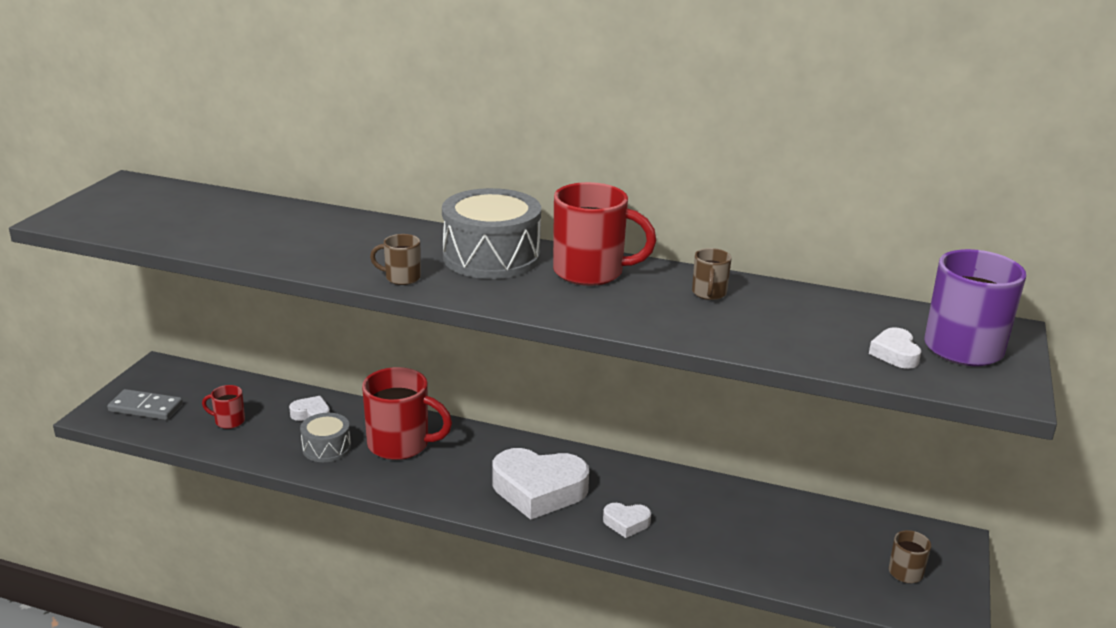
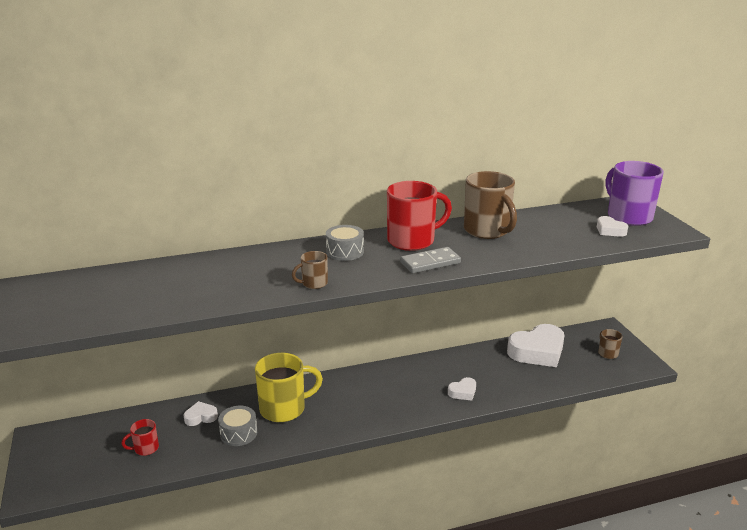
camera: 35 degrees left, 0 degrees up
(146, 408) = (66, 469): grey domino -> grey domino (430, 263)
(400, 445) = (284, 408): red mug -> yellow mug
(491, 257) = (345, 251): grey drum -> grey drum, size x0.55
(538, 490) = (397, 397): white heart -> white heart (537, 351)
(709, 293) = (487, 231): brown mug -> brown mug, size x2.05

